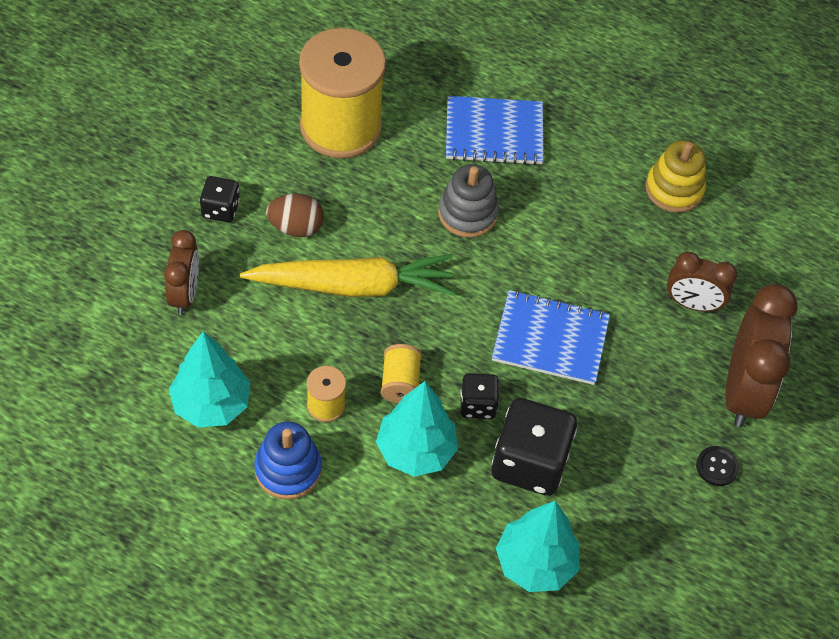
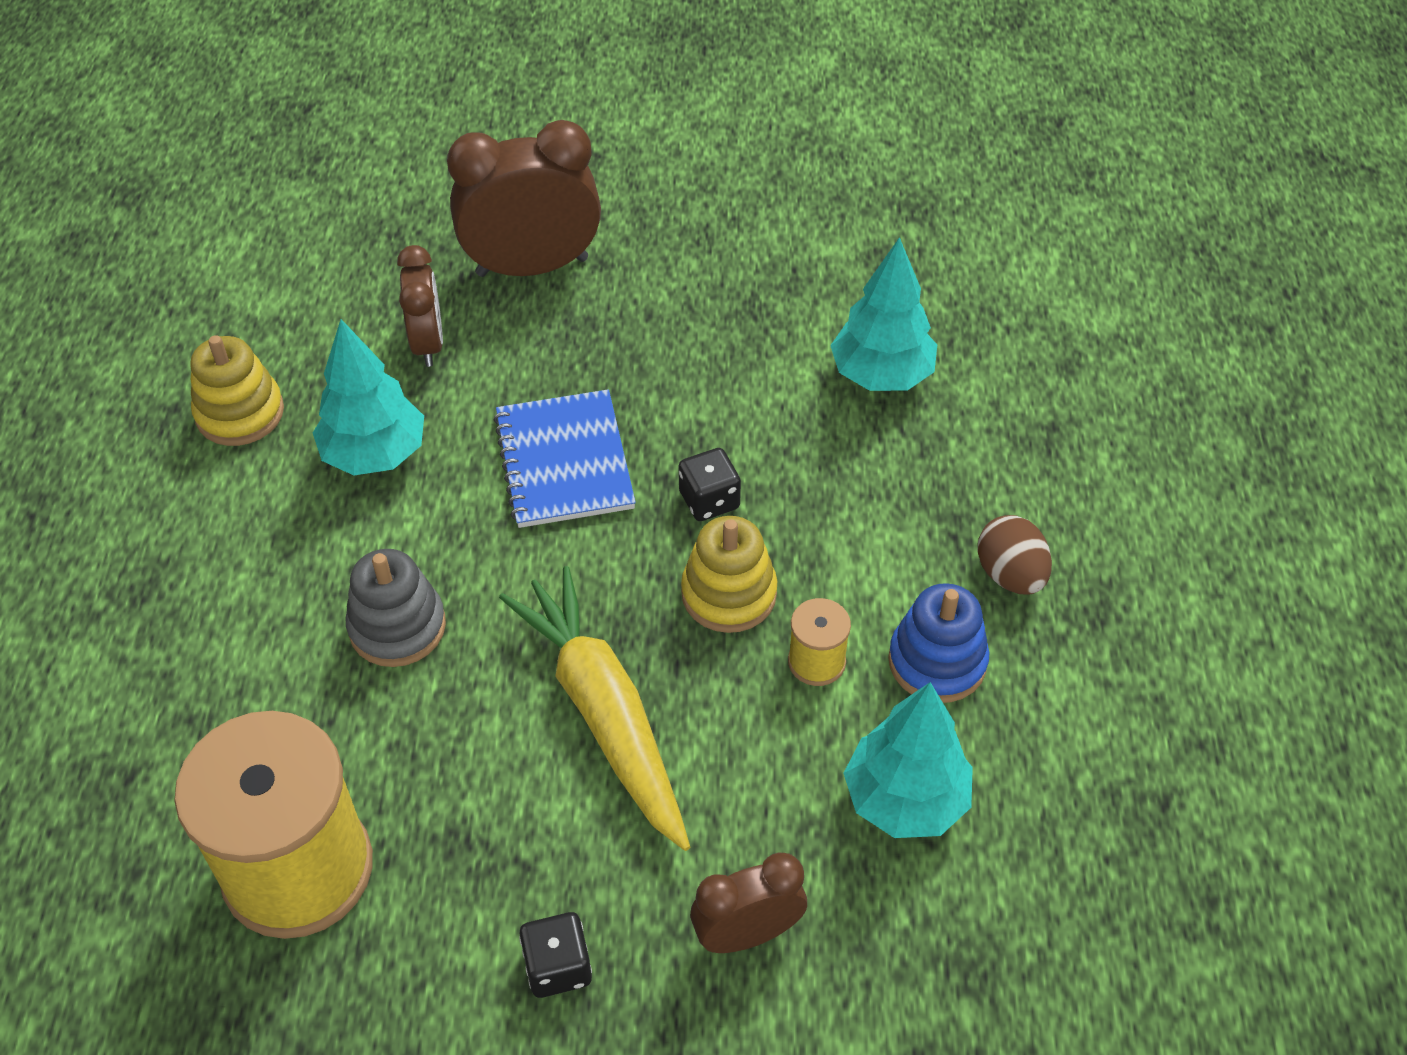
camera: 110 degrees left, 5 degrees down
(296, 227) = (537, 838): brown egg -> brown egg (1010, 575)
(400, 382) = (729, 593): yellow spool -> yellow stacking toy
(415, 451) = (817, 538): turquoise tree -> turquoise tree (375, 454)
(494, 133) = (221, 652): blue notebook -> none
(529, 462) = (756, 423): black dice -> none
(717, 467) = (650, 262): black button -> none

